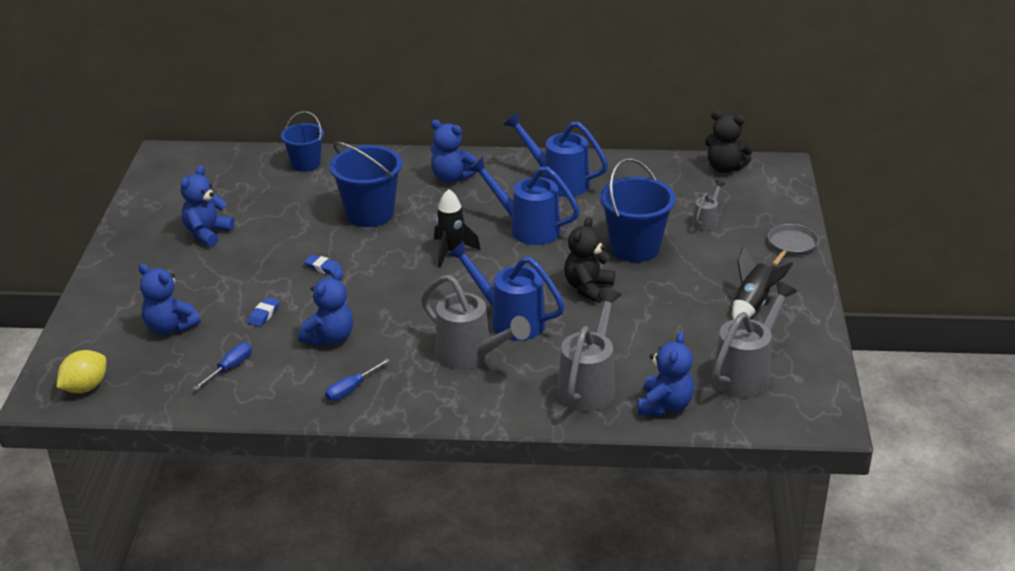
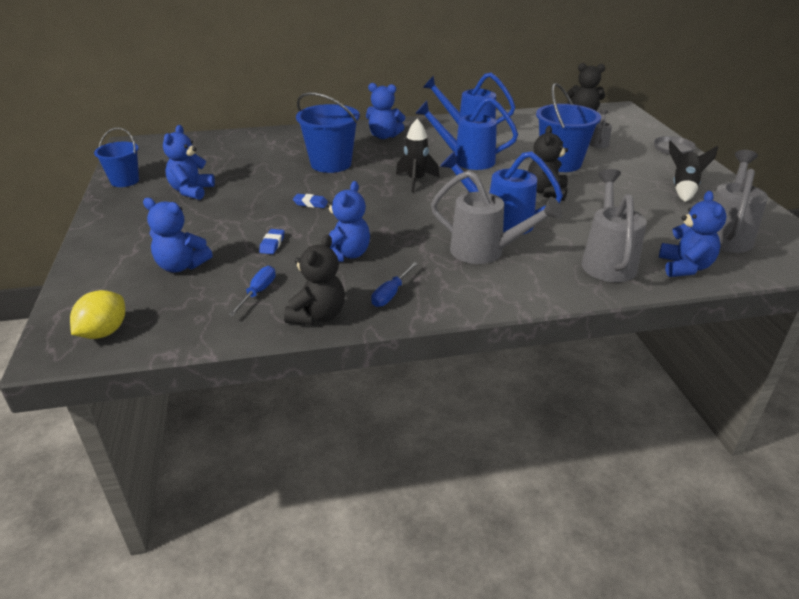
camera: 15 degrees left, 0 degrees up
(274, 401) = (318, 315): none -> black teddy bear
(305, 164) = (259, 139): blue bucket -> blue bucket (125, 181)

